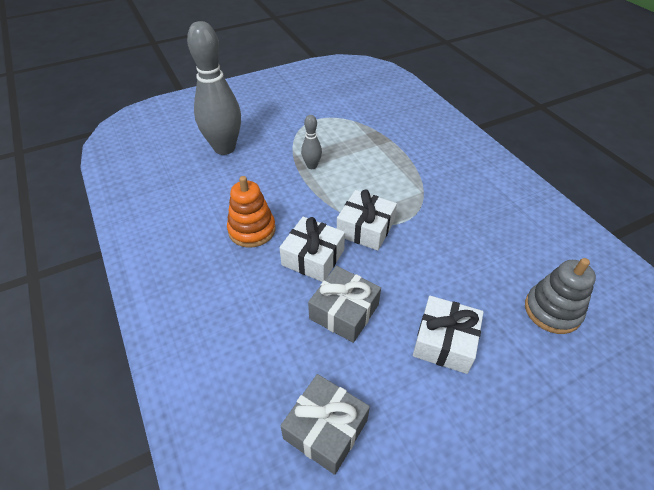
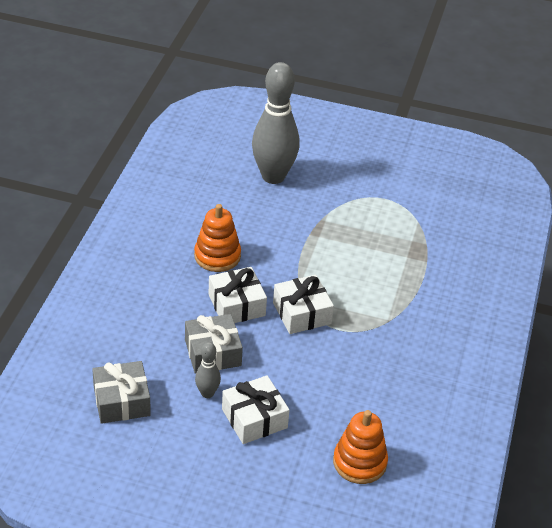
camera: 40 degrees right, 5 degrees down
(312, 166) = (325, 238): grey bowling pin -> grey bowling pin (207, 393)
(552, 310) = (359, 462): grey stacking toy -> orange stacking toy

